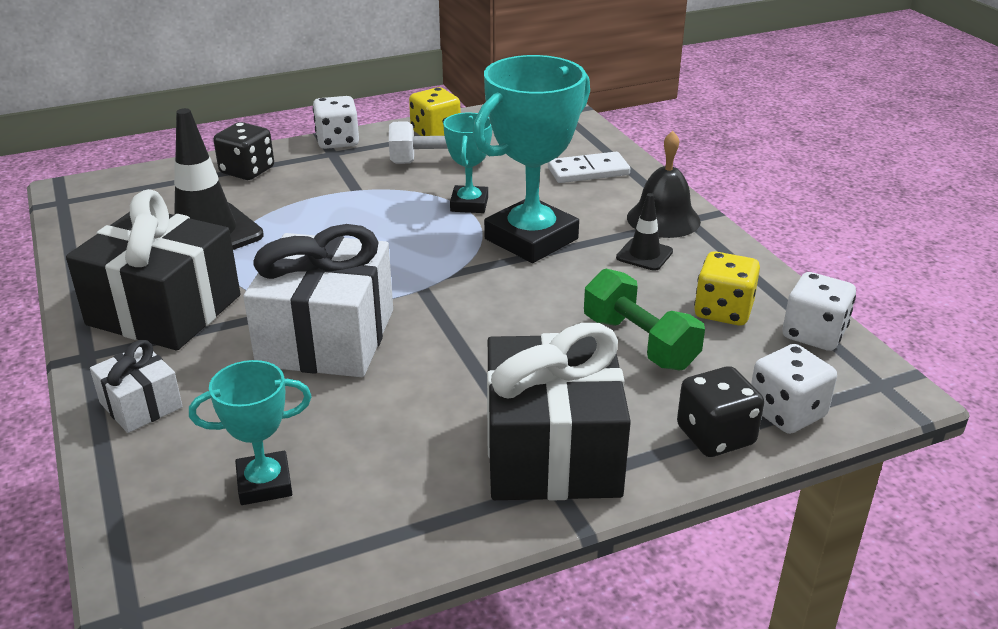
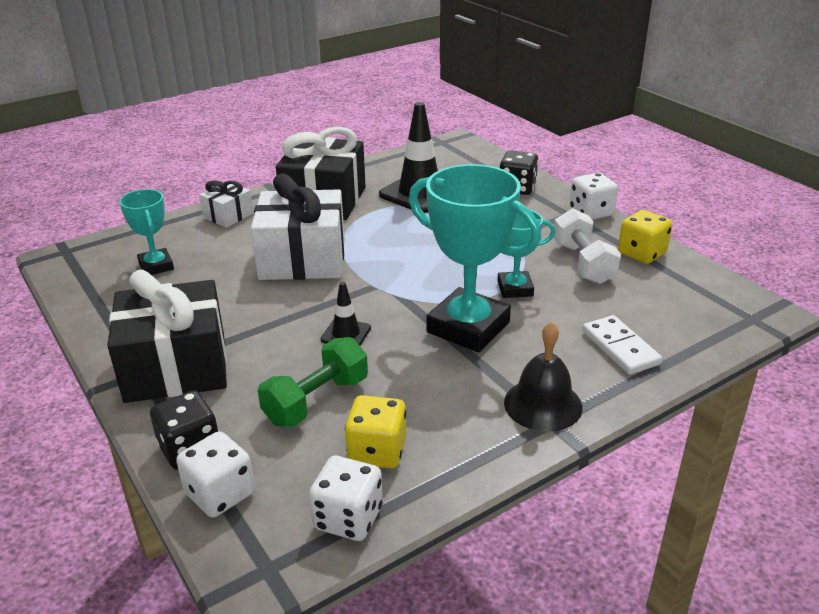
camera: 80 degrees right, 0 degrees up
(644, 255) = (465, 395): black traffic cone -> black traffic cone (346, 334)

